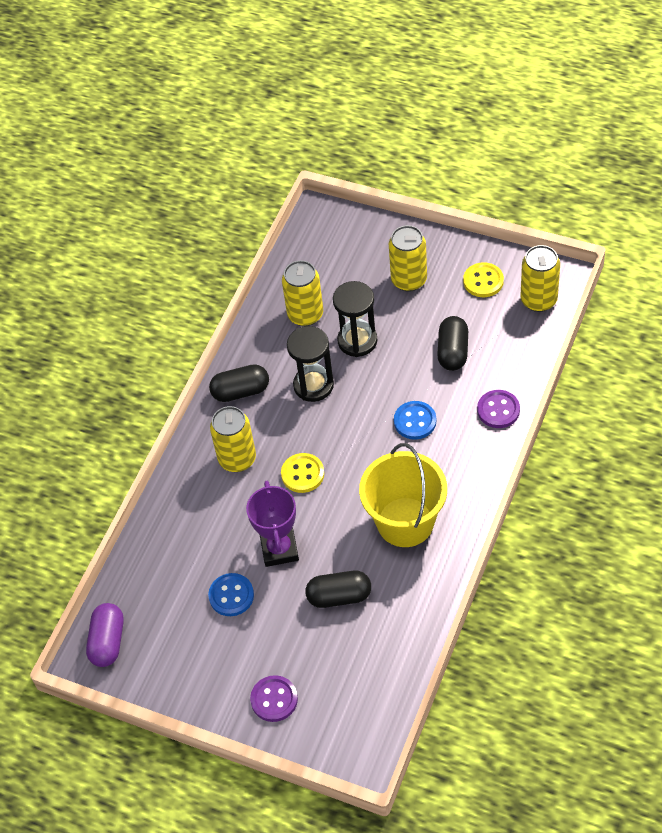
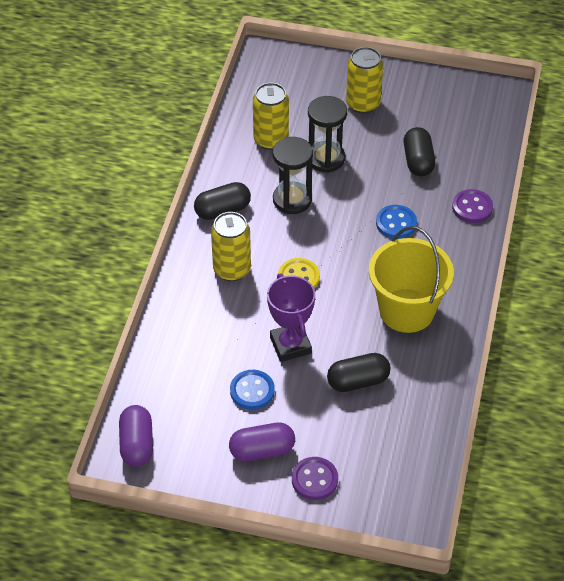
camera: 15 degrees left, 5 degrees down
(228, 662) = (262, 450): none -> purple capsule
(483, 281) = (432, 100): yellow button -> none
(538, 300) = (487, 112): yellow can -> none

